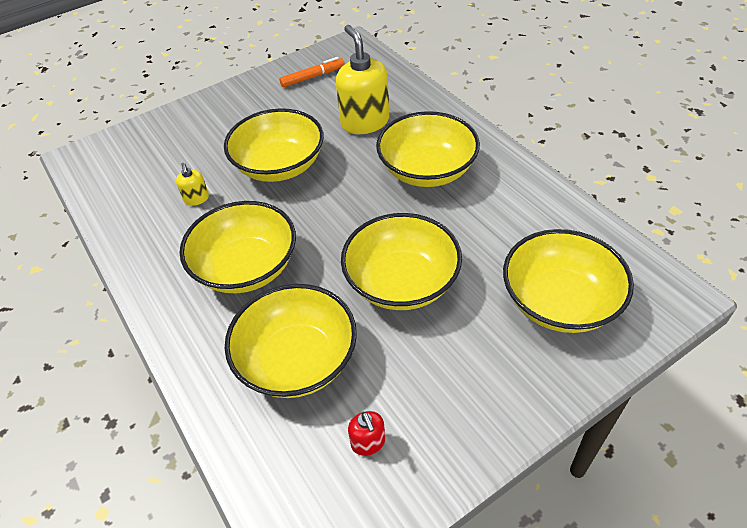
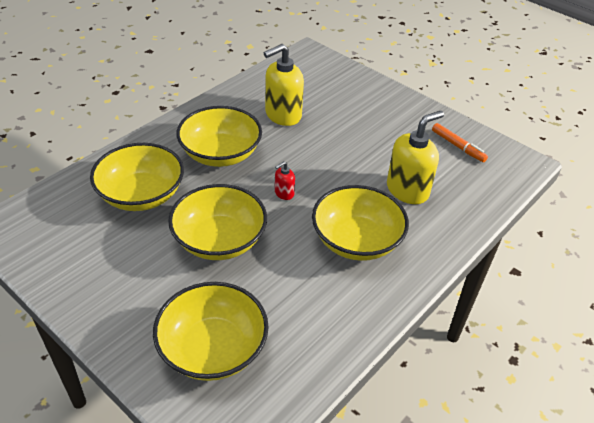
camera: 70 degrees right, 5 degrees down
(196, 199) = (282, 115): yellow soap dispenser -> yellow soap dispenser, size x2.15
(279, 165) = (332, 149): yellow bowl -> none
(368, 442) = (76, 241): red soap dispenser -> red soap dispenser (284, 193)

